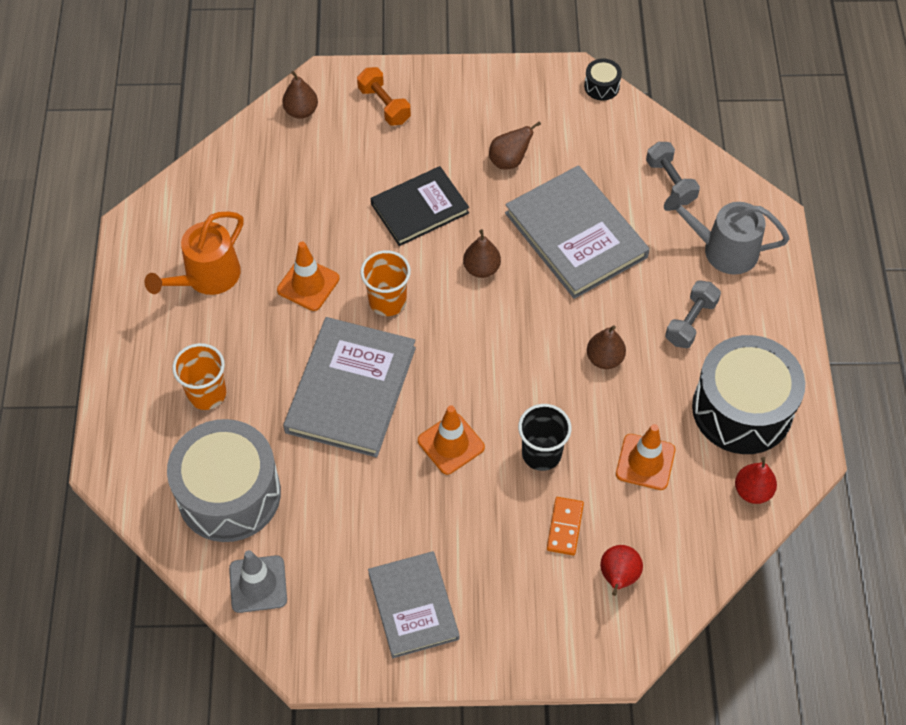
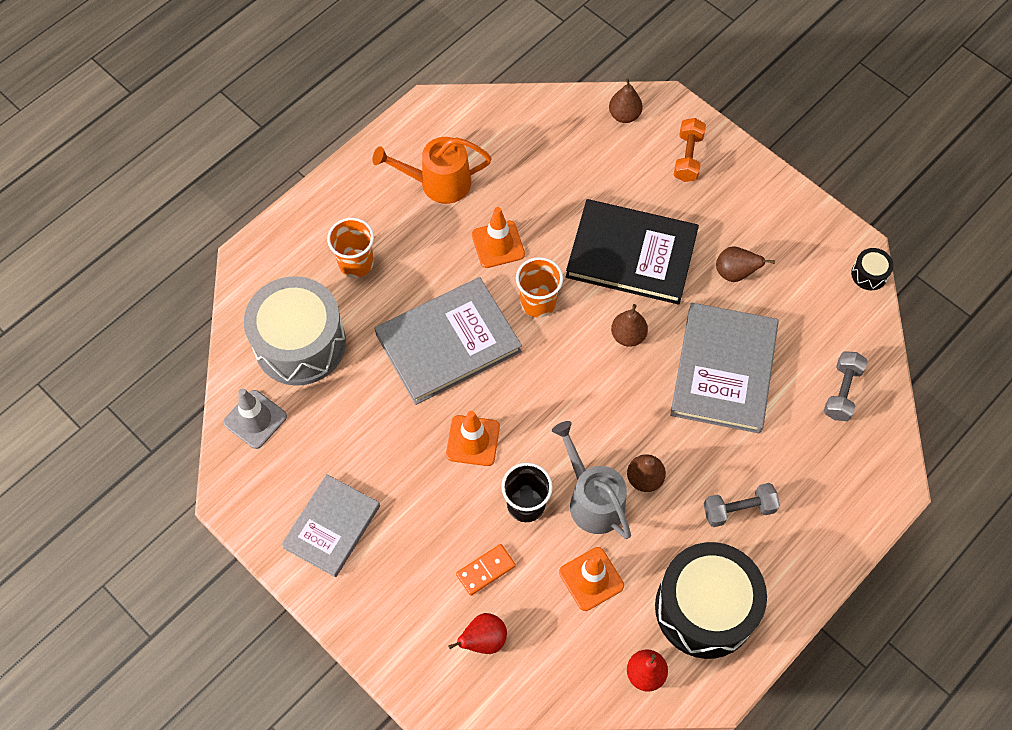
camera: 45 degrees right, 5 degrees up
(419, 208) = (631, 255): black book -> black book, size x1.51
(723, 250) = (825, 478): grey watering can -> grey watering can (592, 500)

